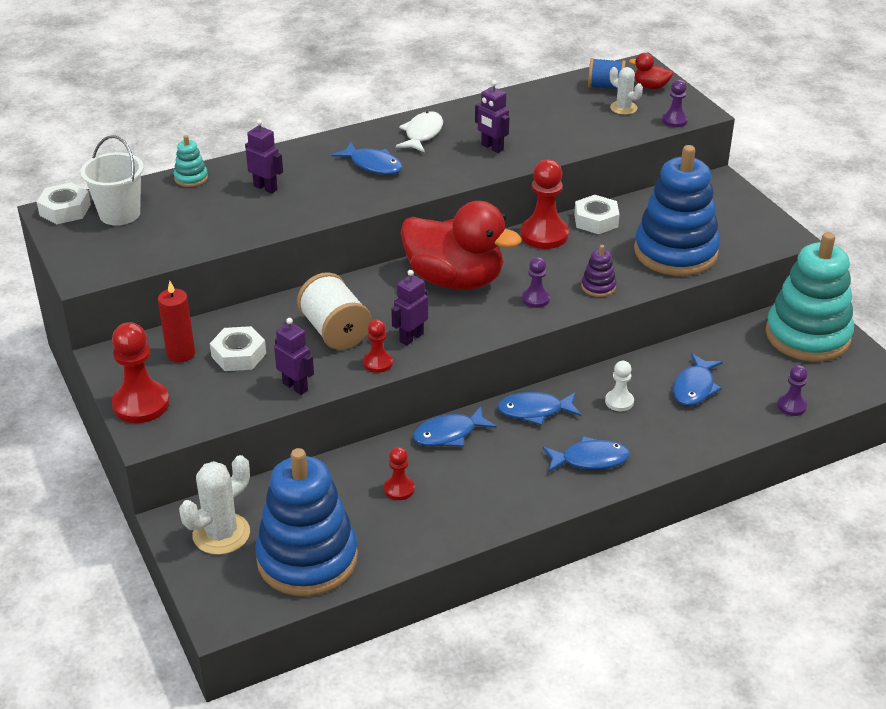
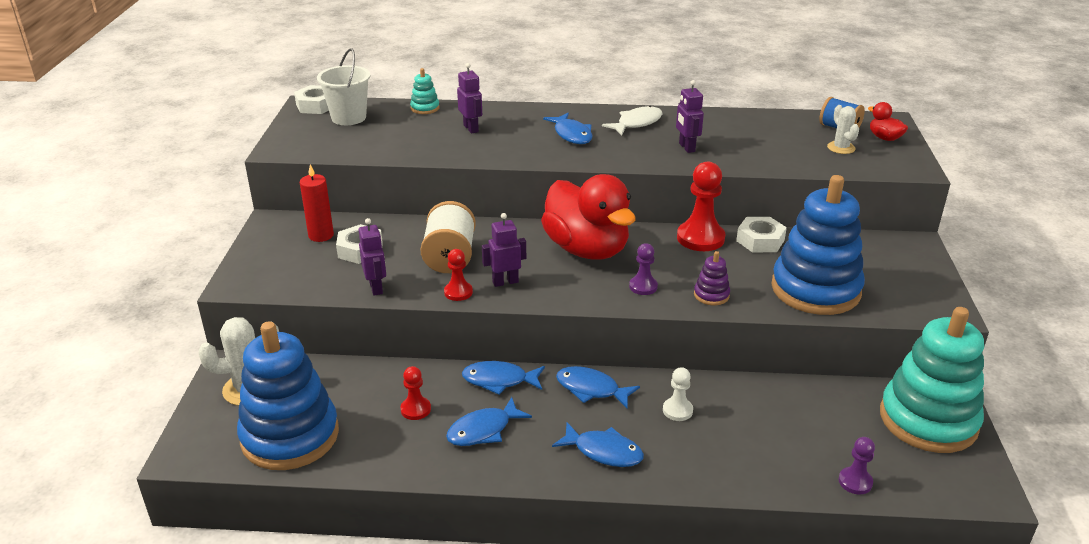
camera: 30 degrees right, 5 degrees down
(141, 404) = (255, 261): red pawn -> none
(674, 120) = (883, 169): purple pawn -> none
(694, 387) = (764, 425): blue fish -> blue fish (483, 430)

